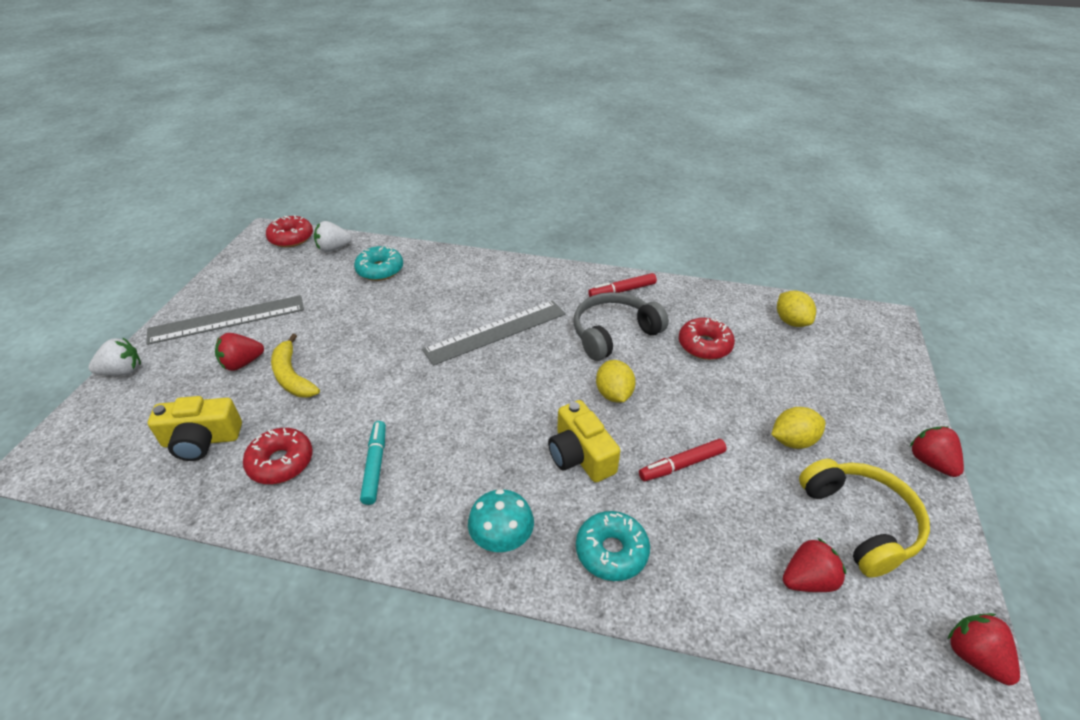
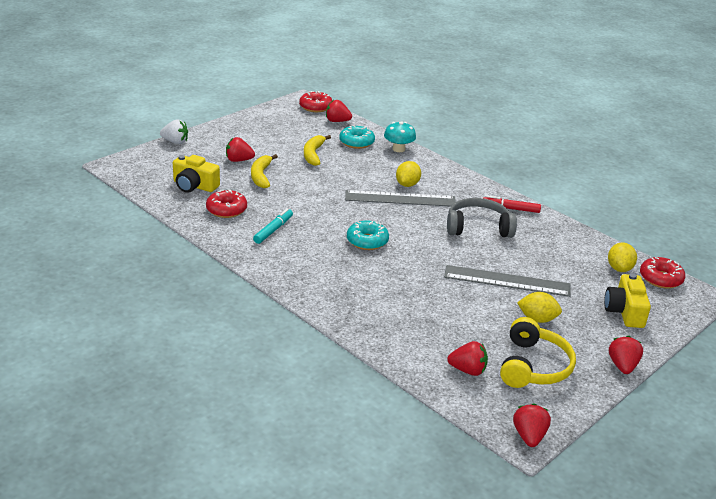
camera: 30 degrees right, 10 degrees down
(227, 319) = (246, 137): grey ruler -> grey ruler (507, 281)
(333, 248) = (337, 121): white strawberry -> red strawberry
(339, 310) = (313, 154): none -> yellow banana
(502, 538) = (313, 284): turquoise mushroom -> turquoise mushroom (398, 149)
(580, 455) = (392, 271): yellow camera -> yellow camera (625, 311)
(611, 551) = (367, 313): turquoise donut -> turquoise donut (367, 241)
(614, 394) = (444, 254): yellow lemon -> yellow lemon (407, 184)
(682, 465) = (450, 299): red marker -> none
(704, 345) = (536, 256): red donut -> red donut (660, 279)

